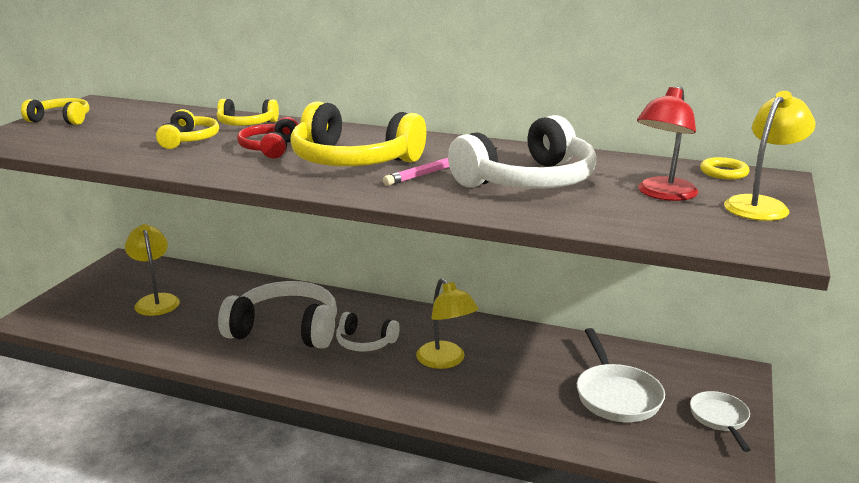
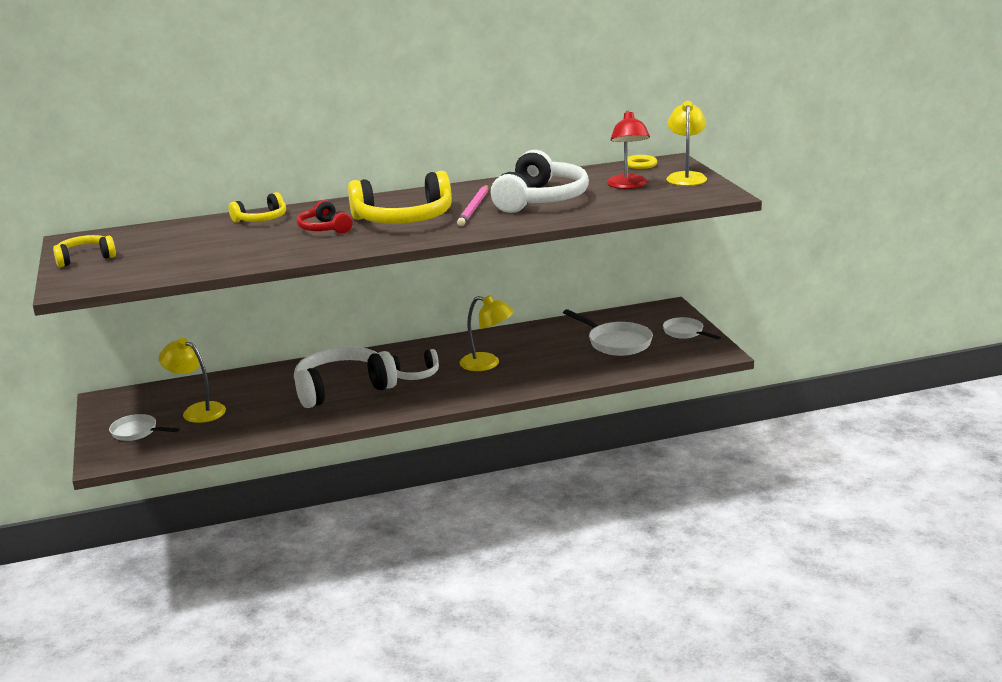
camera: 35 degrees left, 0 degrees up
(90, 302) = (137, 432): none -> white pan
(189, 140) = (245, 240): yellow headphones -> none

